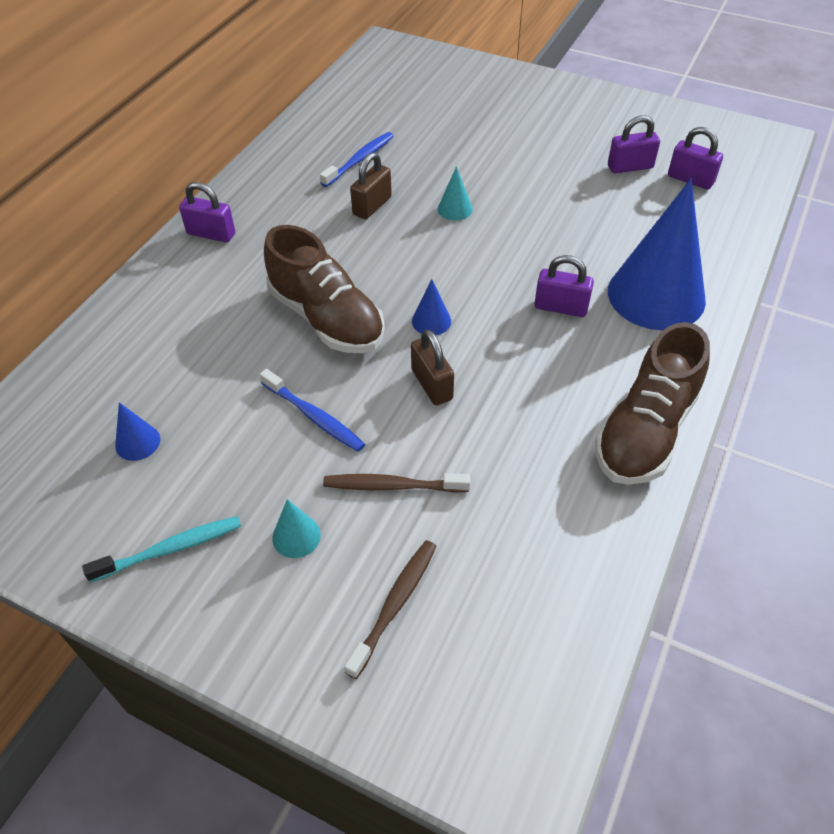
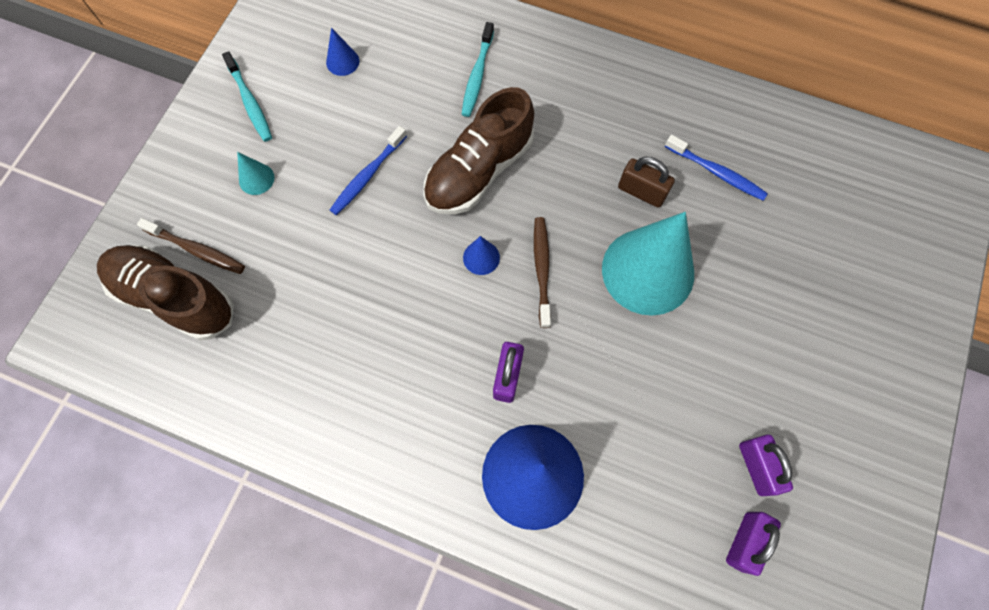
camera: 85 degrees right, 20 degrees up
(201, 315) = (477, 75): none -> turquoise toothbrush
(211, 234) = (581, 62): purple padlock -> none
(392, 486) = (298, 239): brown toothbrush -> brown toothbrush (542, 269)
(432, 384) = (404, 262): brown padlock -> none
(455, 209) = (648, 271): turquoise cone -> turquoise cone, size x2.49
(645, 431) = (353, 447): brown shoe -> brown shoe (175, 297)

